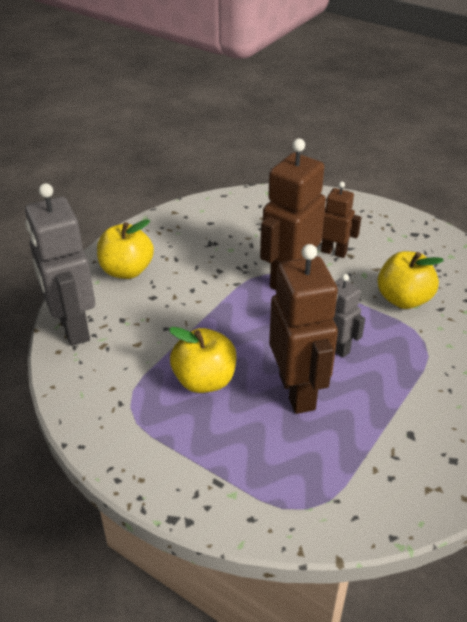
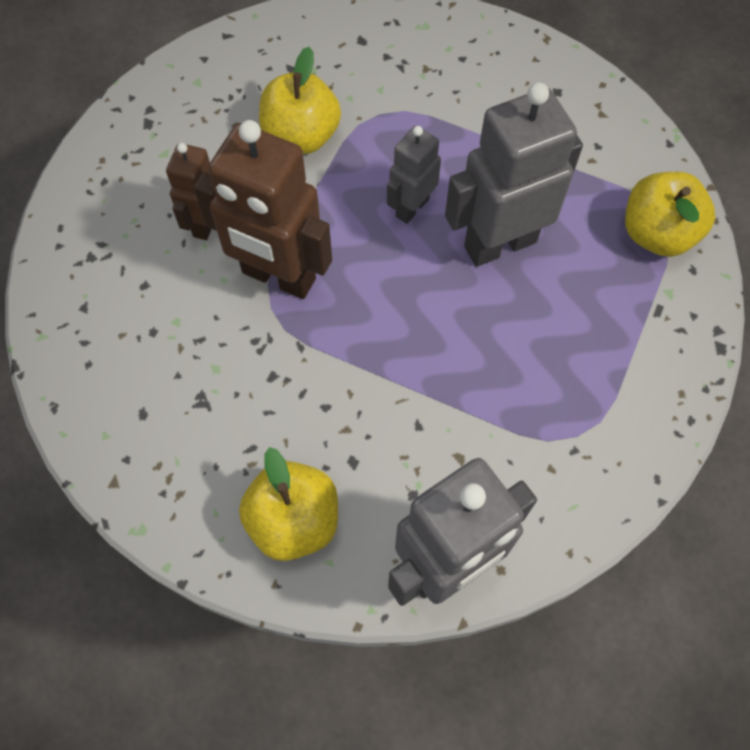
camera: 100 degrees left, 25 degrees up
(204, 380) = (508, 353): yellow apple -> yellow apple (657, 233)
(297, 392) = (499, 243): brown robot -> grey robot

